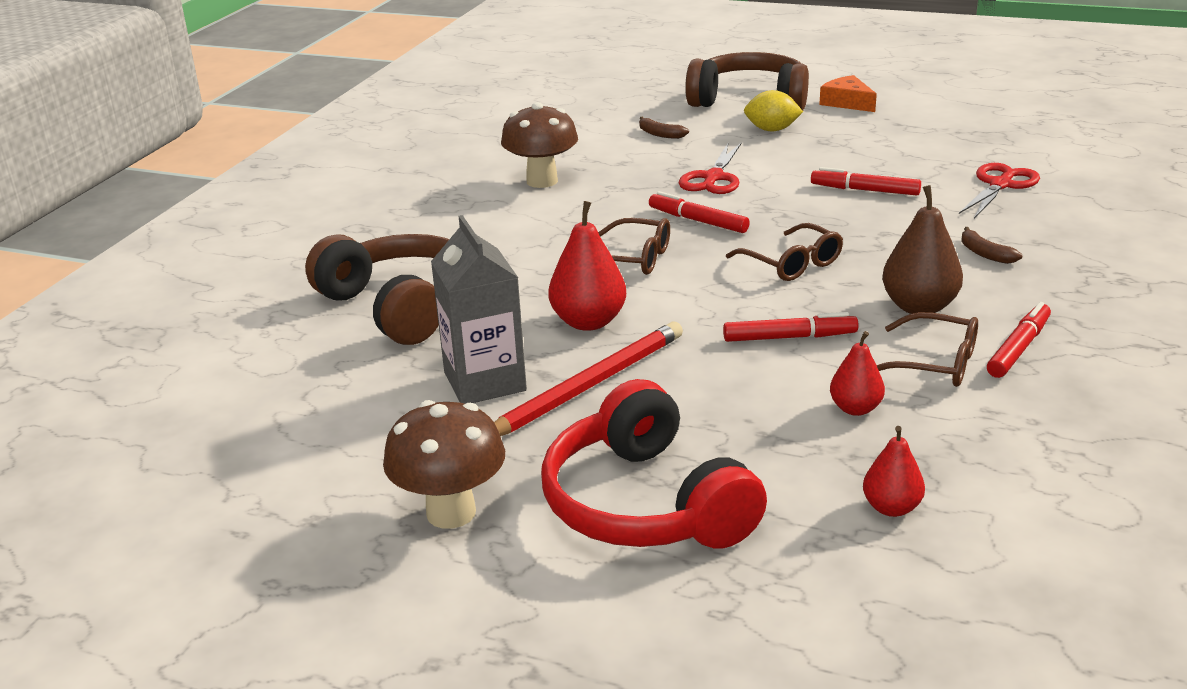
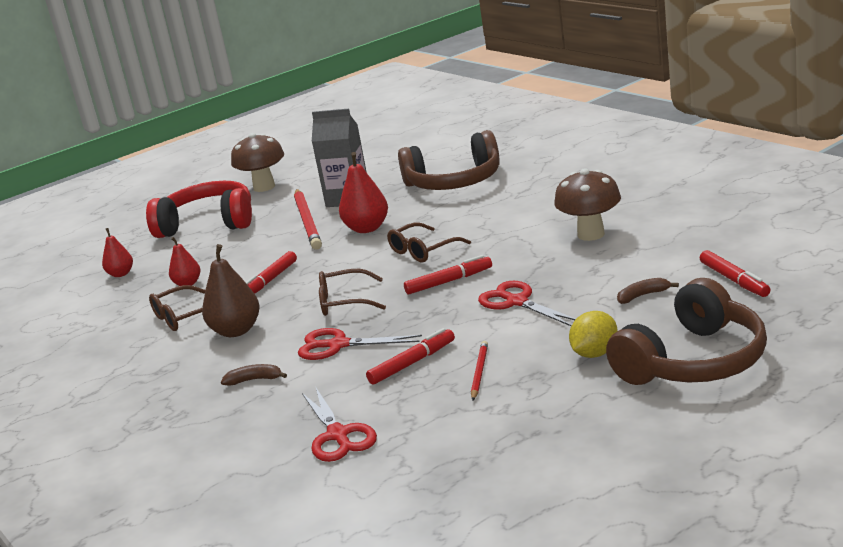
camera: 125 degrees right, 5 degrees down
(846, 161) = (479, 372): none -> red pencil
(847, 102) = (629, 420): orange cheese -> none
(876, 234) = (339, 345): none -> red scissors
(1018, 348) = (154, 348): red marker -> red marker (734, 280)

